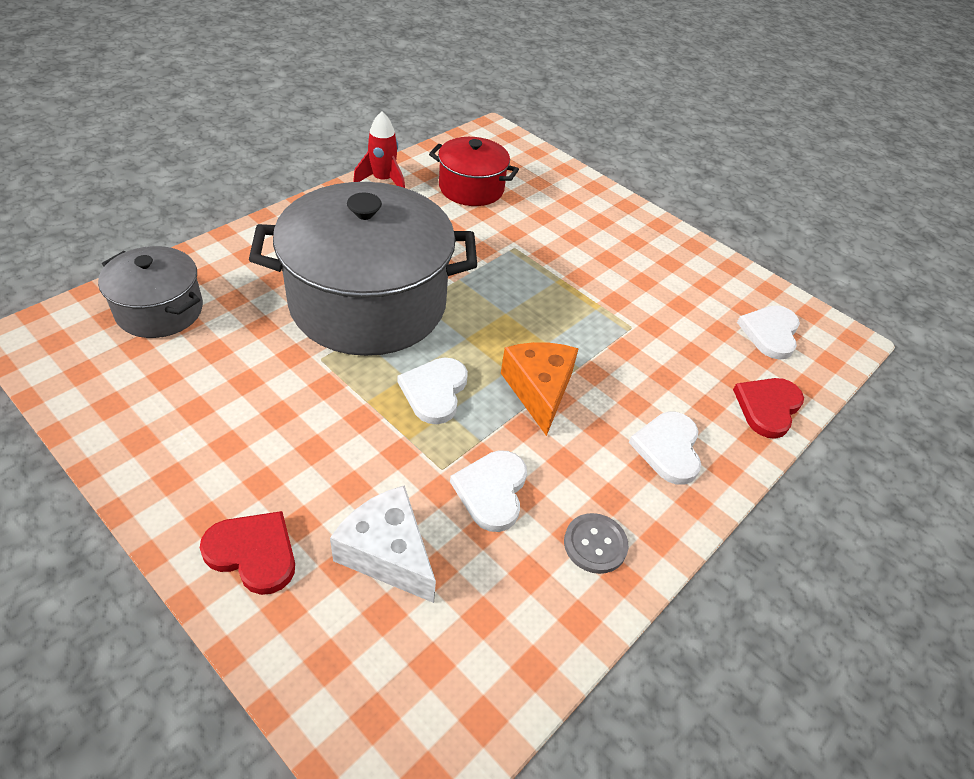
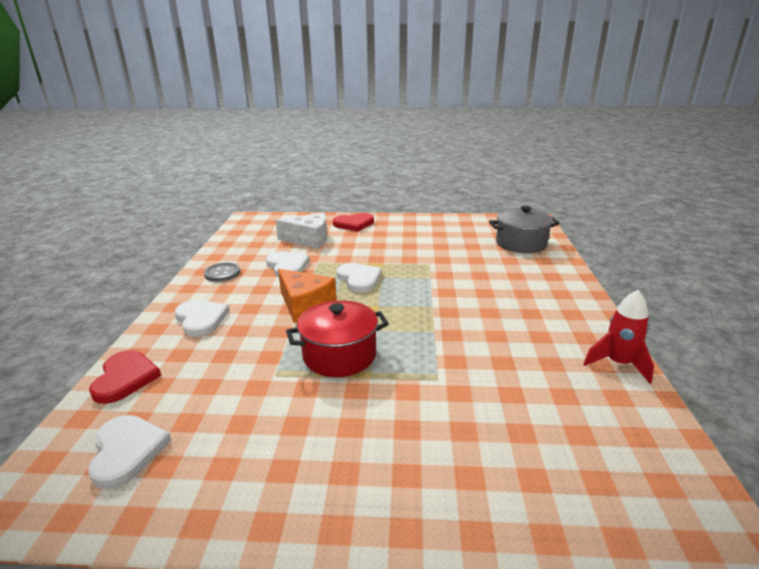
camera: 145 degrees right, 20 degrees down
(368, 303) = (454, 291): grey pot -> none
(471, 188) = (562, 411): red pot -> red pot (339, 355)

